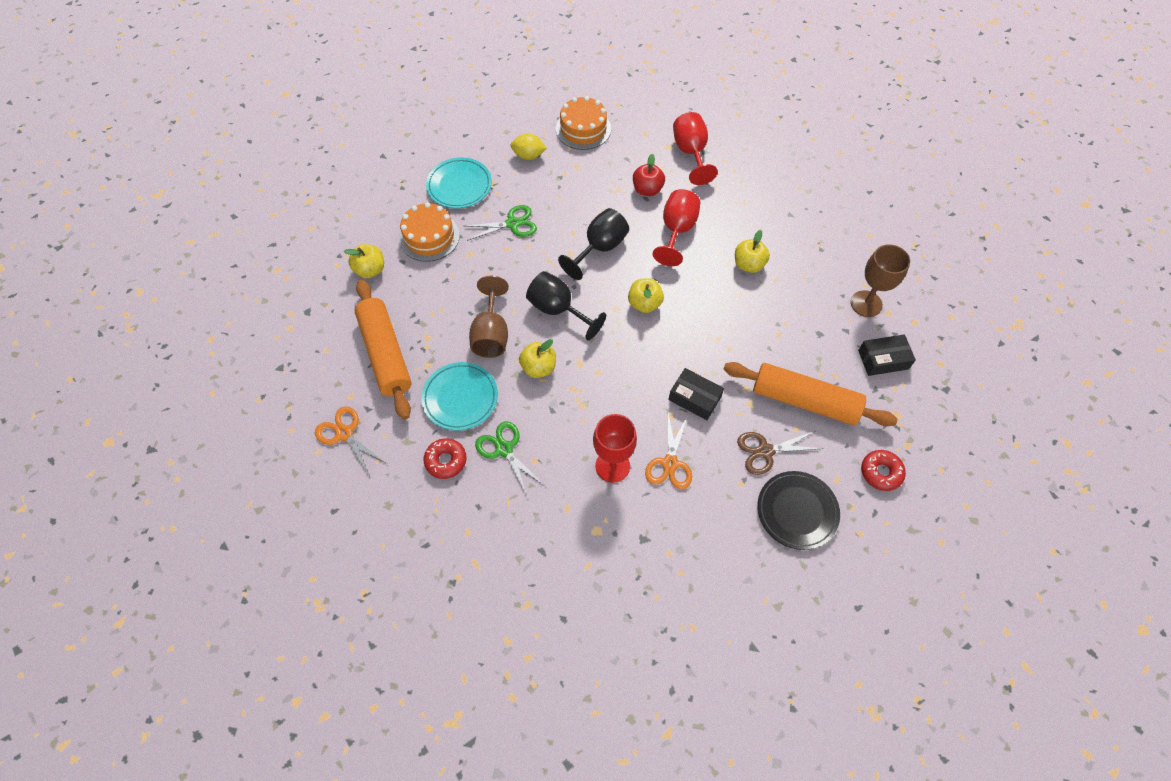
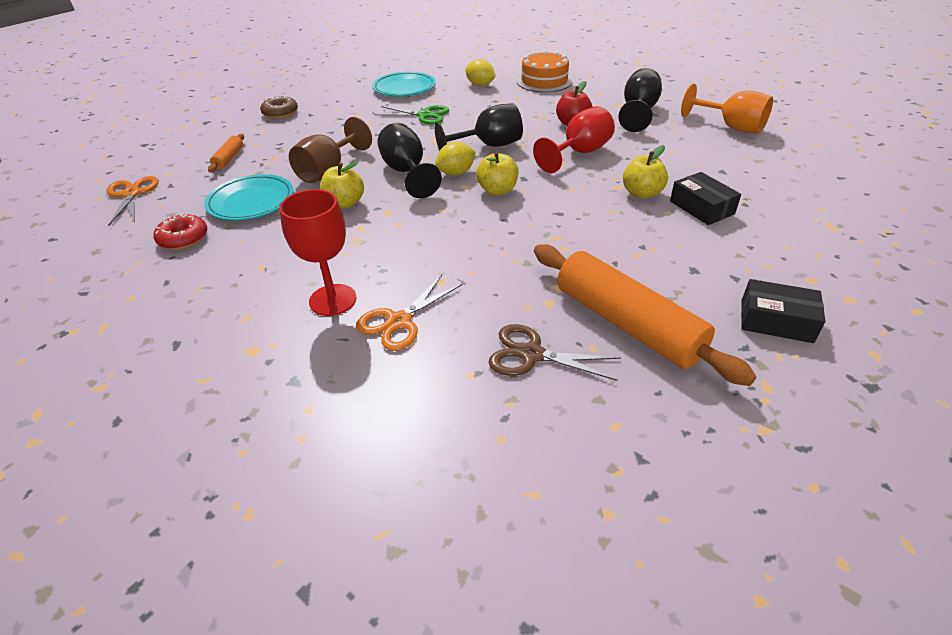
camera: 30 degrees right, 20 degrees down
(370, 270) = (280, 113): yellow apple -> brown donut
(386, 354) = (229, 158): orange rolling pin -> orange rolling pin, size x0.44
(429, 237) = (347, 107): orange cake -> none
(504, 449) = (244, 248): green scissors -> none
(598, 295) = (456, 173): none -> yellow lemon
(691, 153) = (638, 112): red goblet -> black goblet
(694, 398) = (484, 275): black box -> black box (701, 208)
(771, 150) = (731, 127): none -> orange goblet
(797, 511) = (523, 439): black plate -> none
(866, 304) = (781, 262): brown goblet -> none
(881, 472) = (696, 446): red donut -> none

